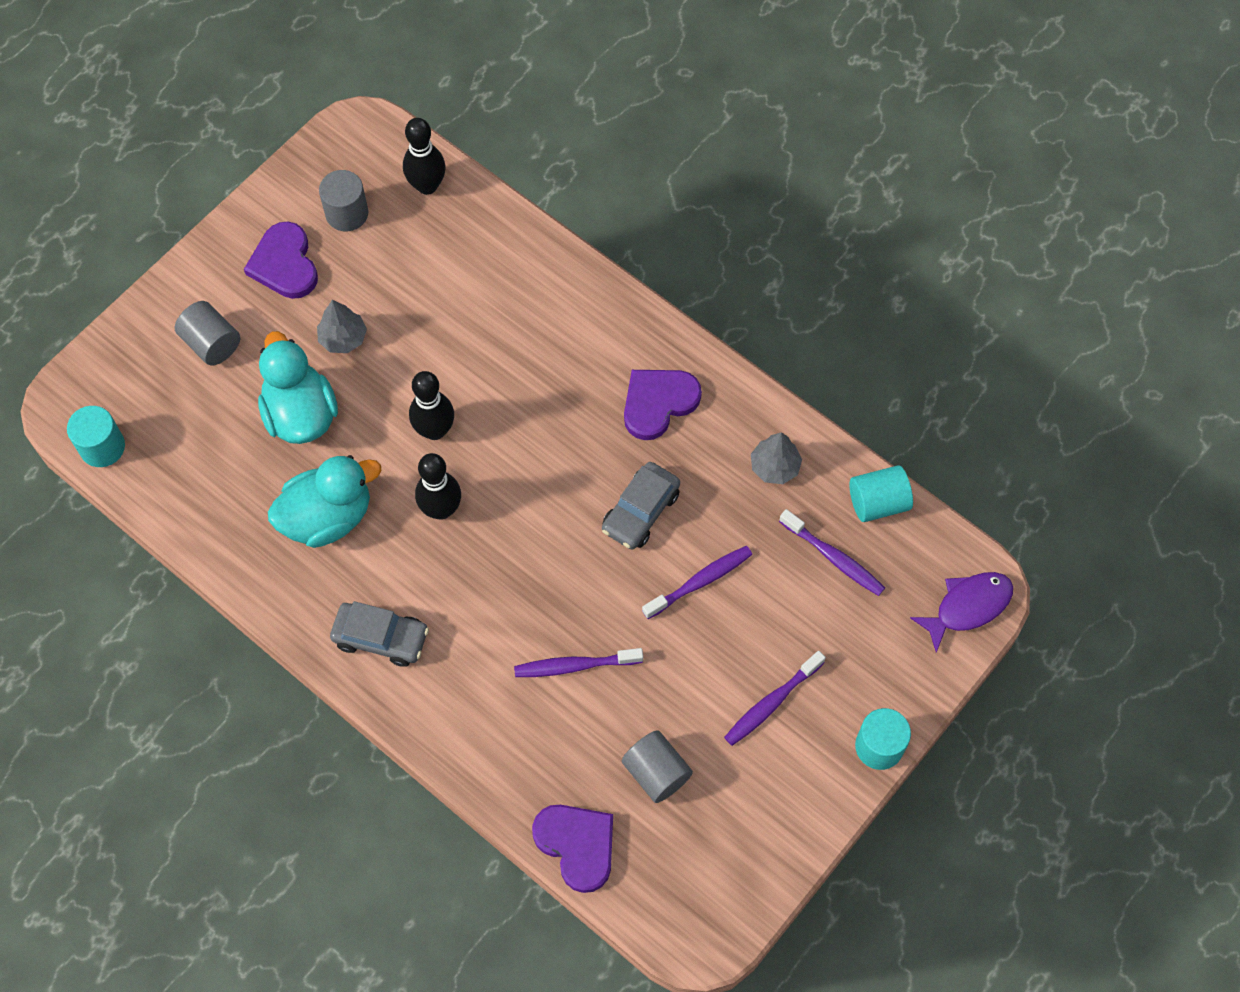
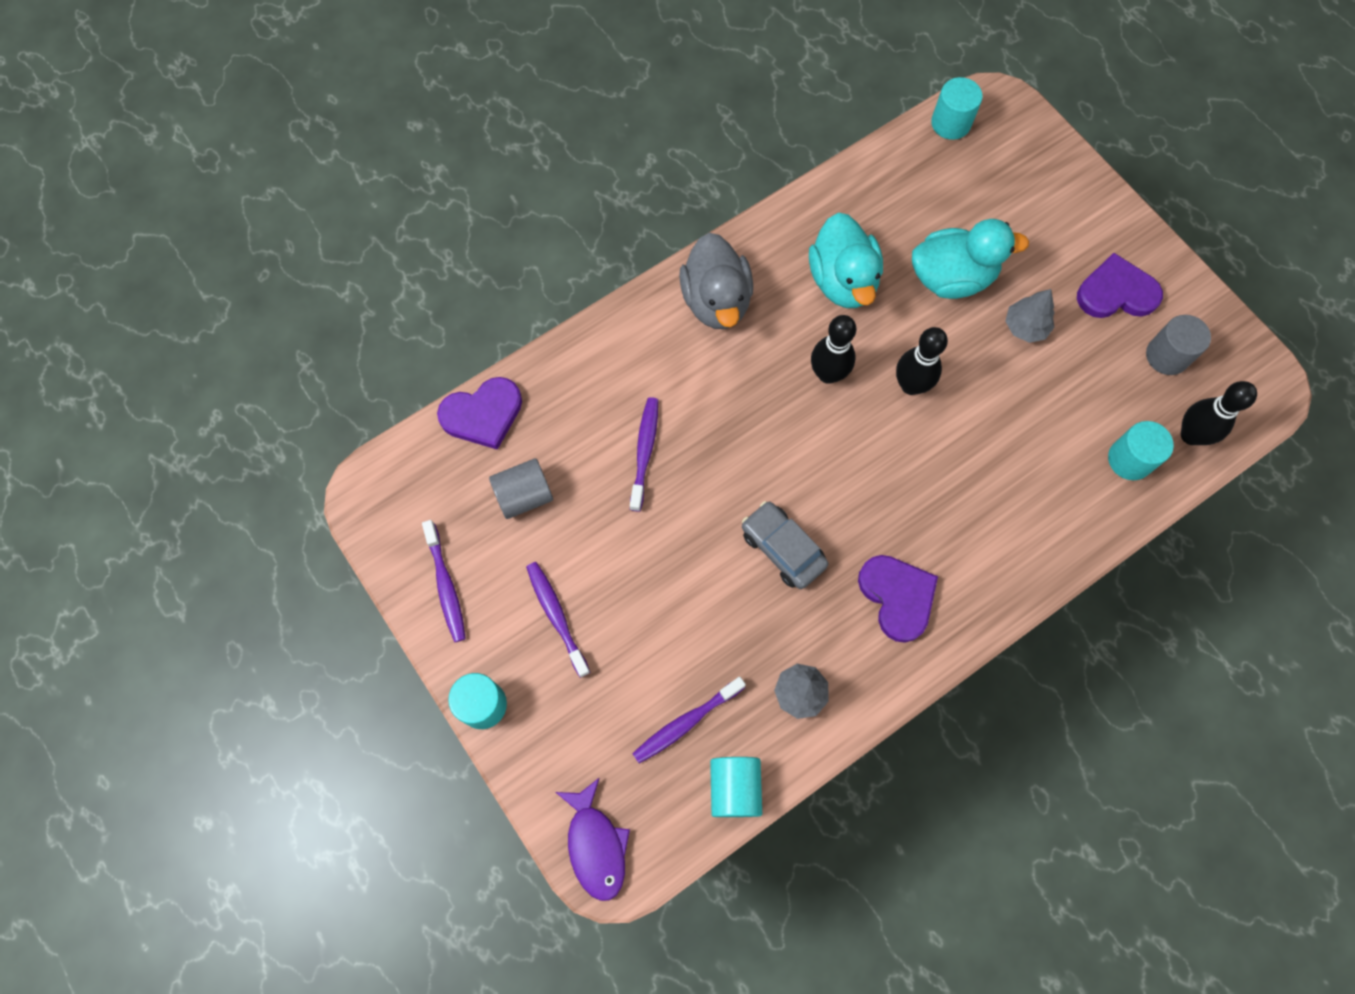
camera: 105 degrees right, 5 degrees up
(211, 343) = (1039, 219): grey cylinder -> none
(381, 638) = (716, 301): grey car -> grey duck
(466, 232) = (1129, 459): none -> turquoise cylinder
(700, 581) = (695, 584): purple toothbrush -> purple toothbrush (446, 586)

